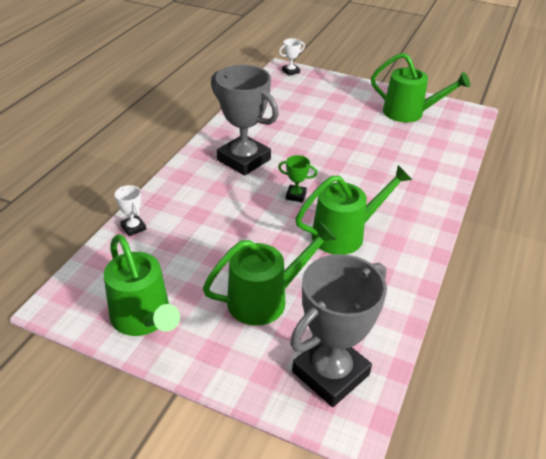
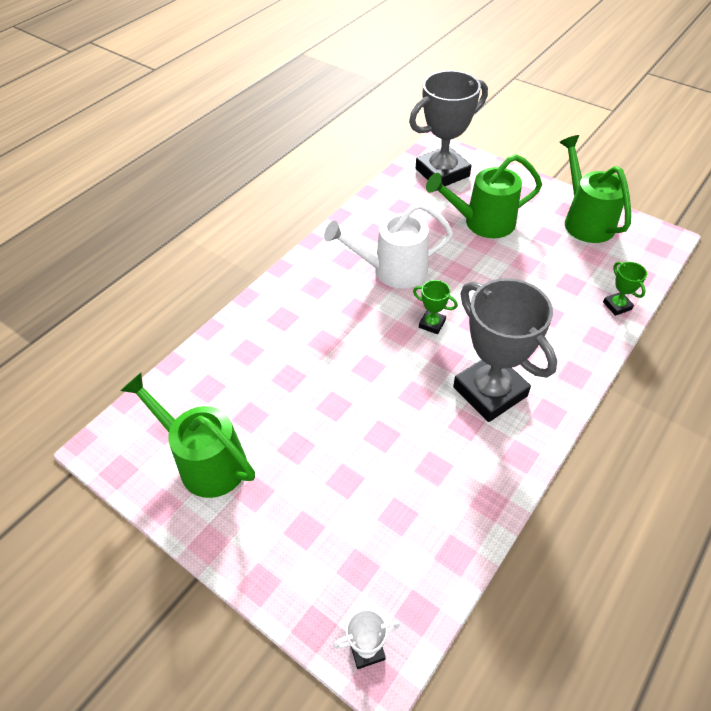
camera: 165 degrees left, 10 degrees up
(133, 228) = (617, 306): white trophy -> green trophy
(345, 234) = (392, 271): green watering can -> white watering can

